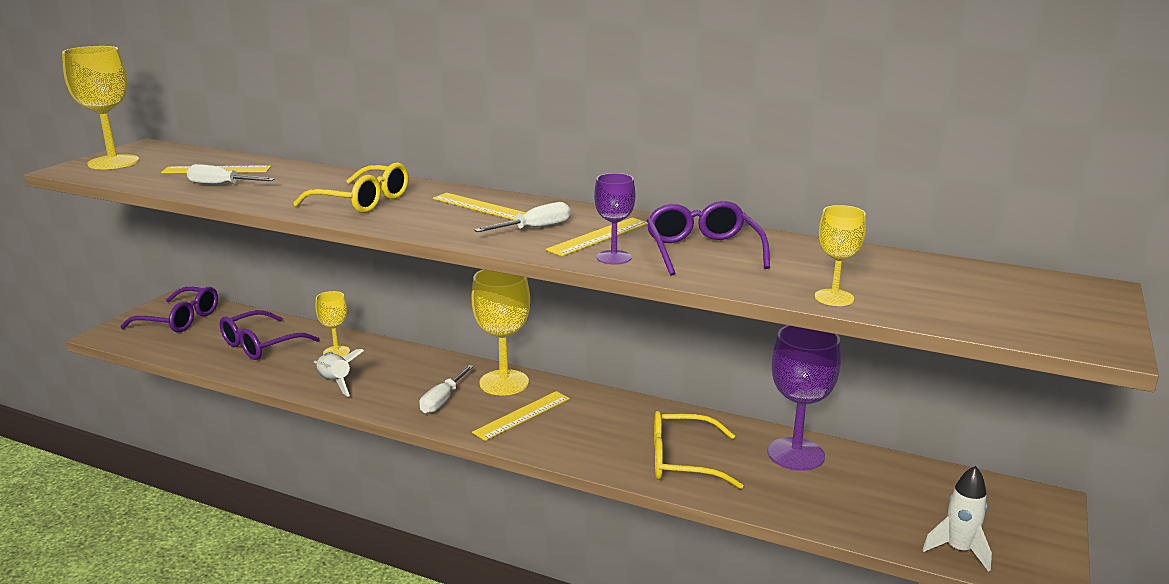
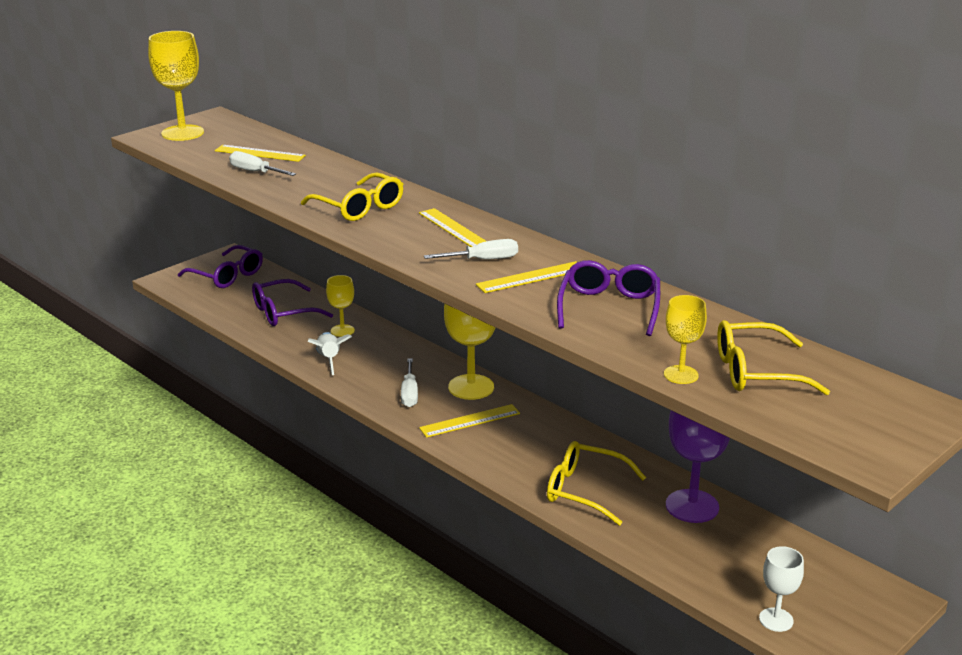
camera: 20 degrees right, 5 degrees up
(442, 400) = (409, 394): white screwdriver -> white screwdriver turned 45 degrees counterclockwise
(614, 257) = (527, 302): purple goblet -> none
(901, 284) = (756, 372): none -> yellow glasses
(958, 550) = (776, 620): white rocket -> white goblet

